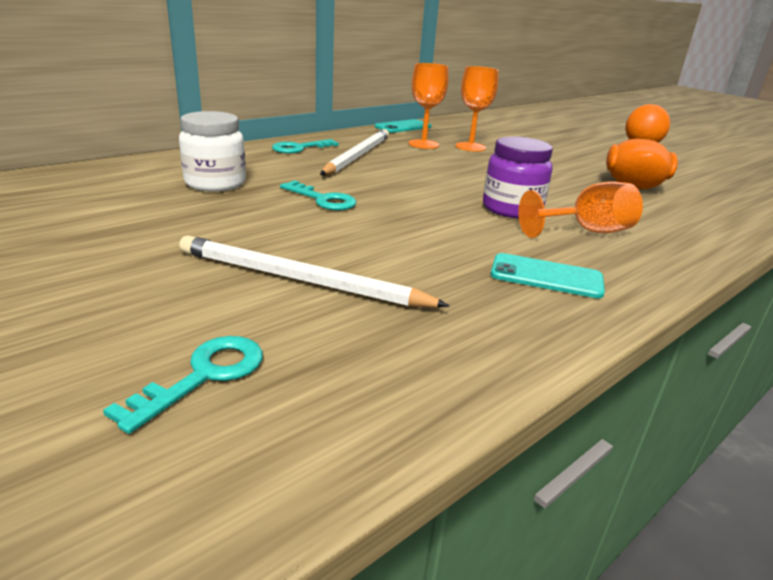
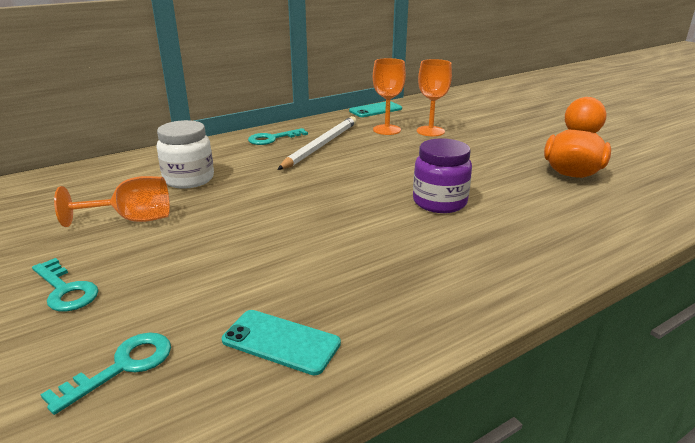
camera: 10 degrees right, 0 degrees up
(301, 280) = (226, 278): white pencil -> none
(323, 199) = (273, 195): turquoise key -> turquoise key (65, 290)
(546, 276) = (439, 276): turquoise phone -> turquoise phone (281, 342)
(586, 231) = (500, 227): orange goblet -> orange goblet (132, 219)

